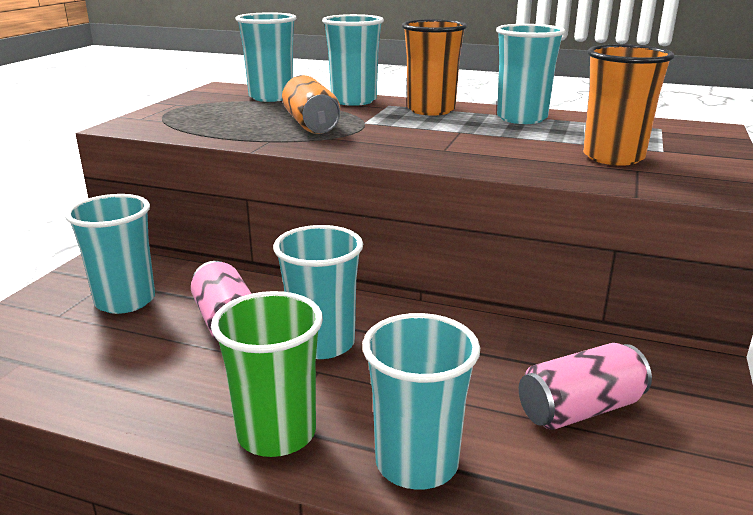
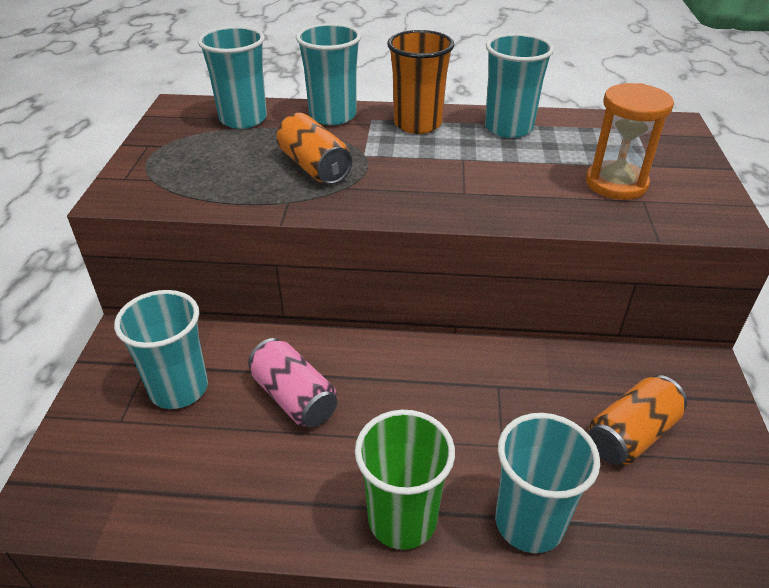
camera: 15 degrees left, 15 degrees up
(322, 343) = (393, 405): turquoise cup -> none
(580, 409) = (631, 435): pink can -> orange can
(613, 157) = (616, 183): orange cup -> orange hourglass

